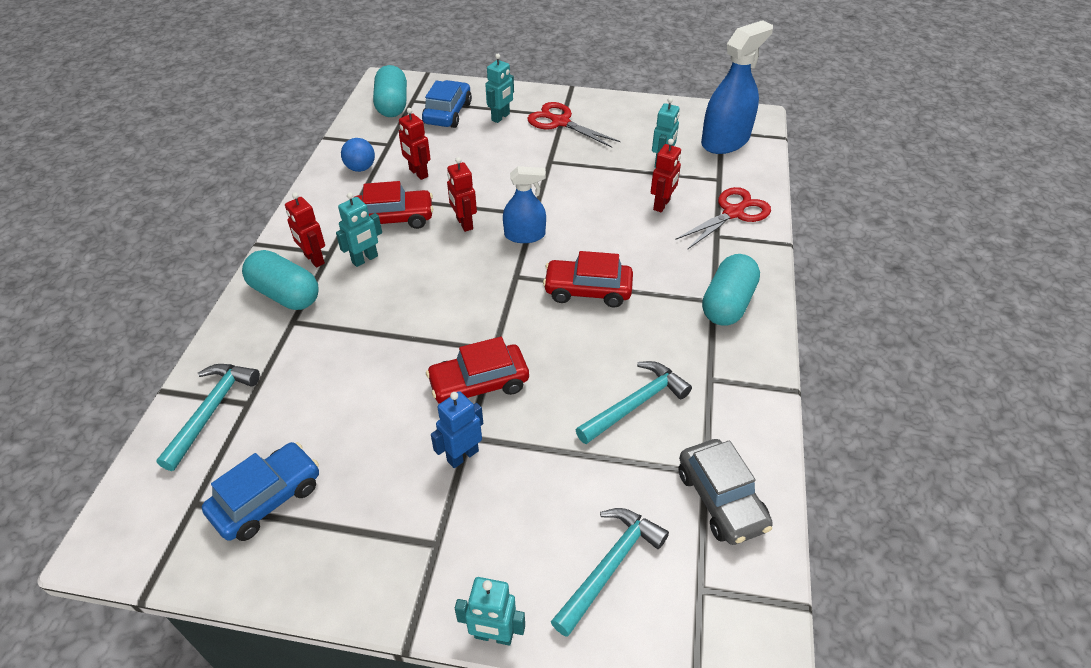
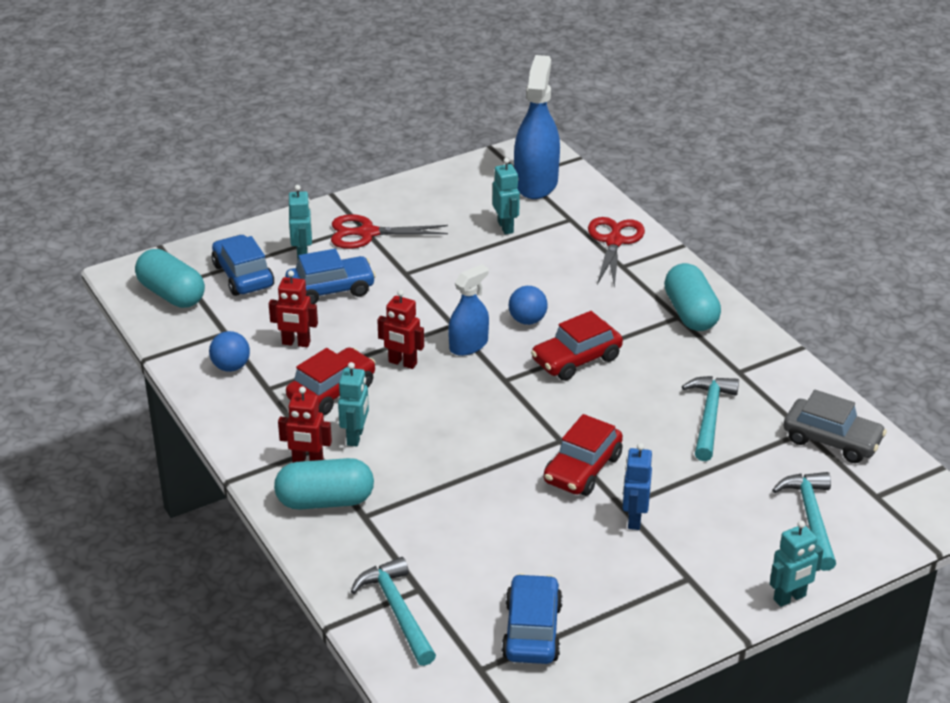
camera: 40 degrees left, 10 degrees down
(487, 148) = (330, 289): none -> blue car
(590, 239) = (527, 320): none -> blue ball
(662, 205) = (550, 263): red robot -> none

